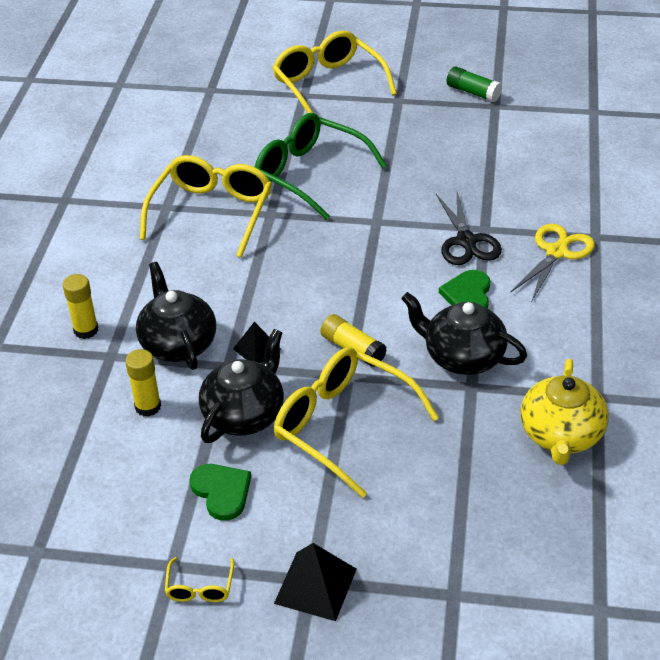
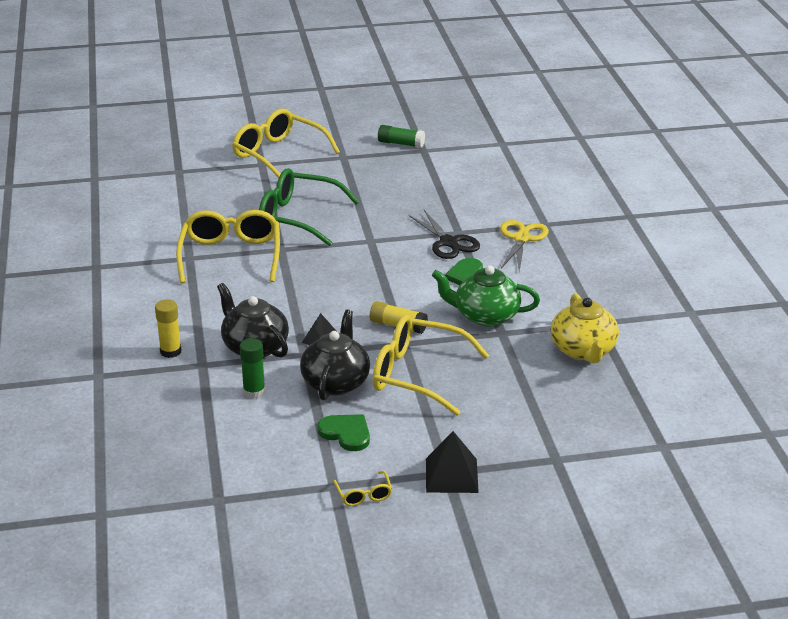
camera: 20 degrees left, 10 degrees down
(148, 407) = (254, 392): yellow glue stick -> green glue stick
(462, 357) = (485, 316): black teapot -> green teapot

